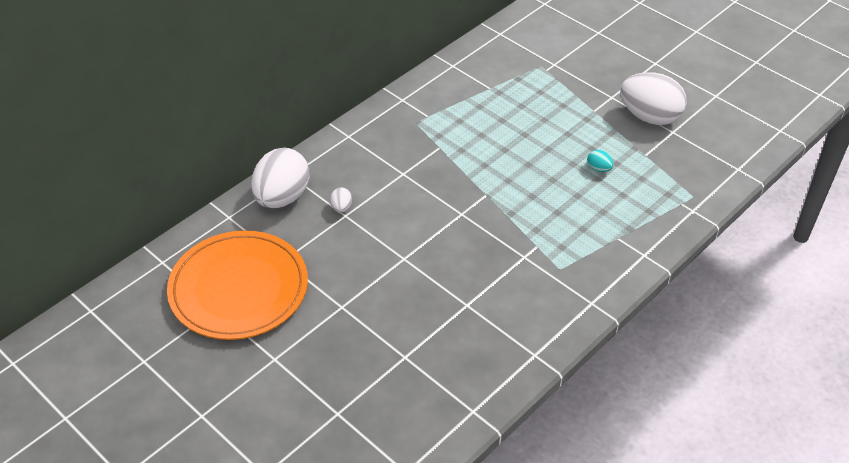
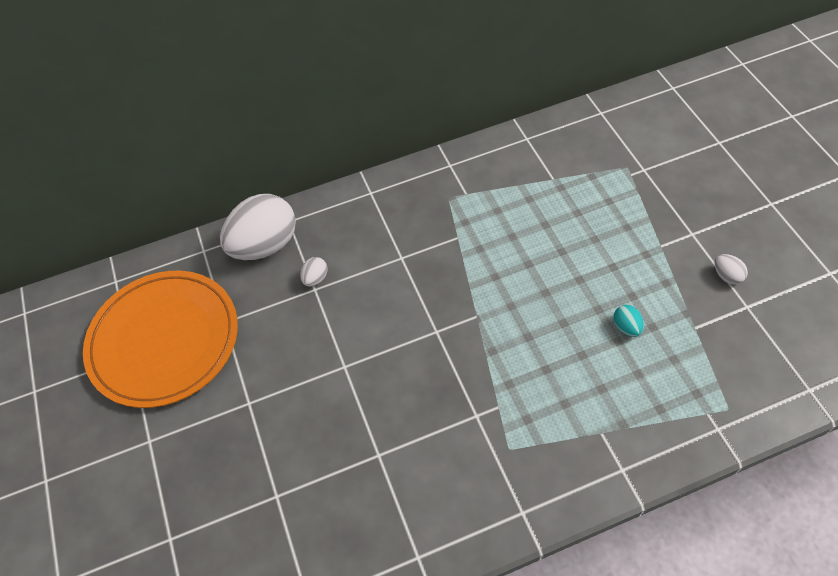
camera: 30 degrees right, 10 degrees up
(649, 117) = (726, 276): white egg -> white egg, size x0.41

